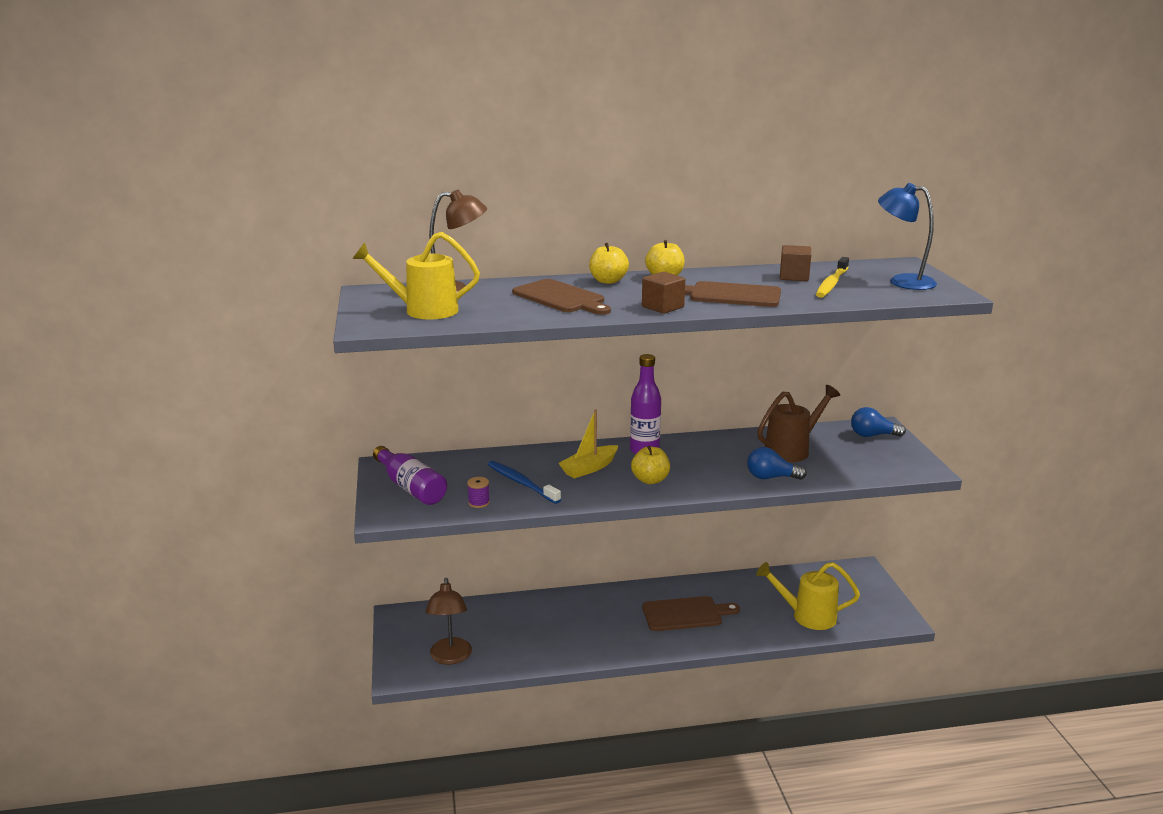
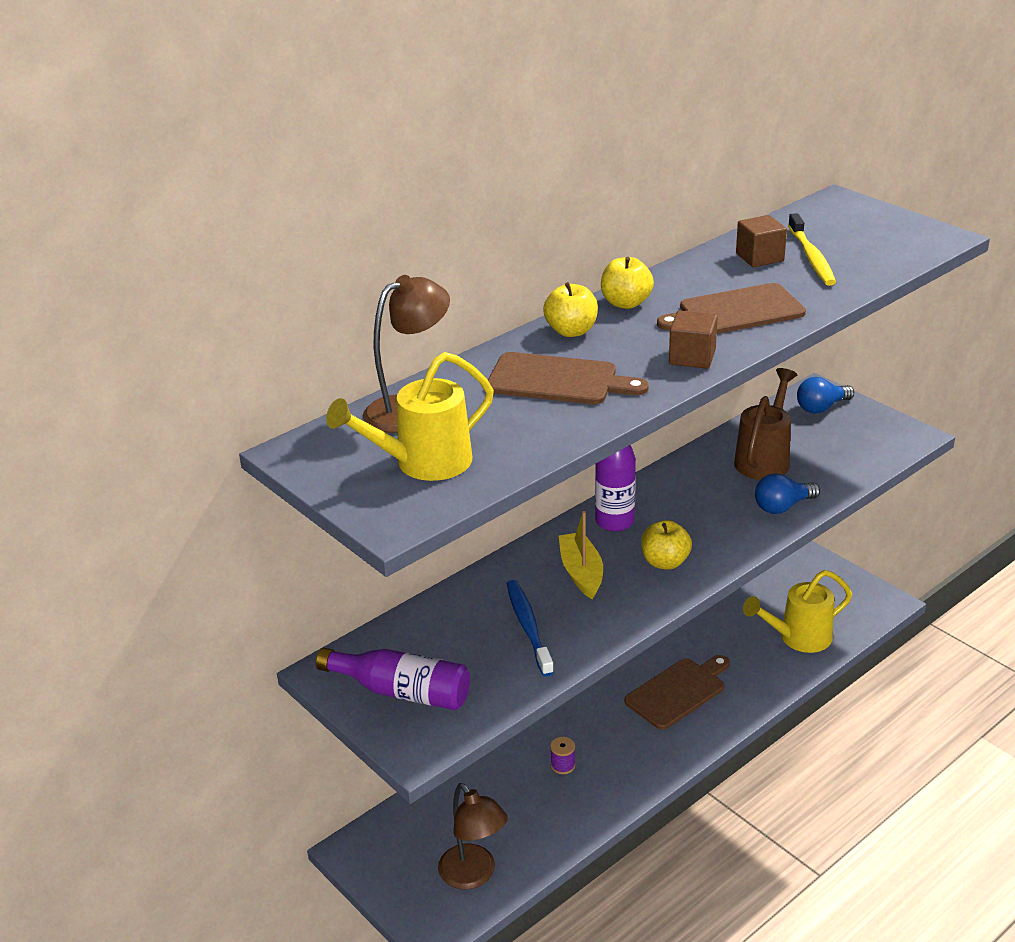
camera: 30 degrees left, 10 degrees up
(479, 503) = (511, 678): purple spool -> purple spool (563, 765)
(521, 483) = (528, 627): blue toothbrush -> blue toothbrush turned 60 degrees clockwise
(589, 468) = (581, 573): yellow boat -> yellow boat turned 150 degrees clockwise
(902, 281) = (873, 232): blue lamp -> none

